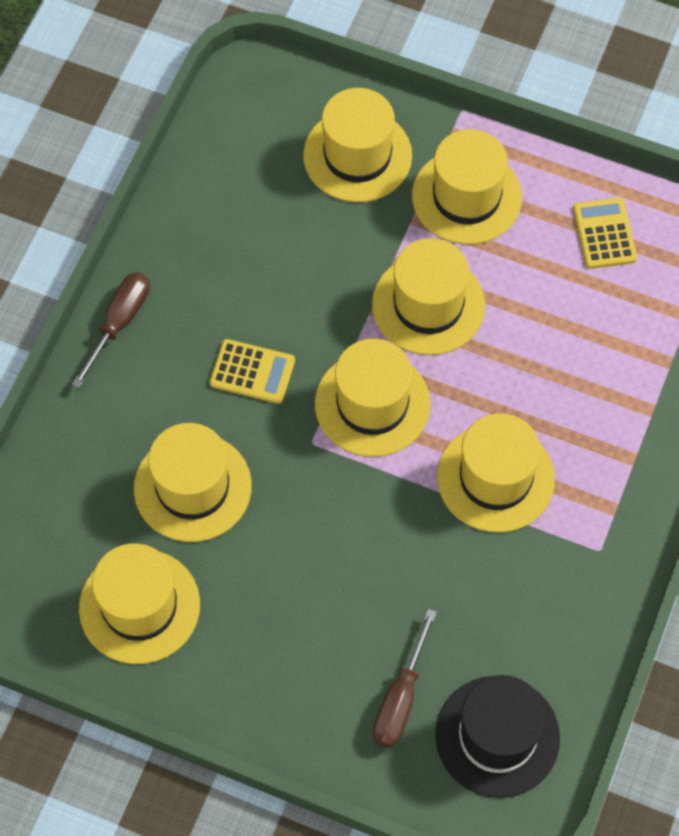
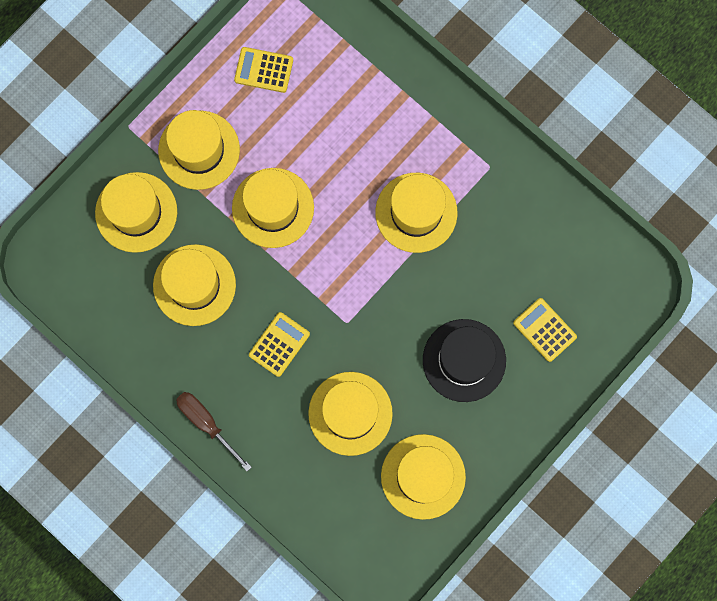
camera: 70 degrees left, 15 degrees up
(372, 404) = (333, 272): yellow hat -> yellow hat (194, 285)
(400, 698) = (544, 330): brown screwdriver -> yellow calculator
(497, 736) = (589, 279): black hat -> black hat (464, 360)

